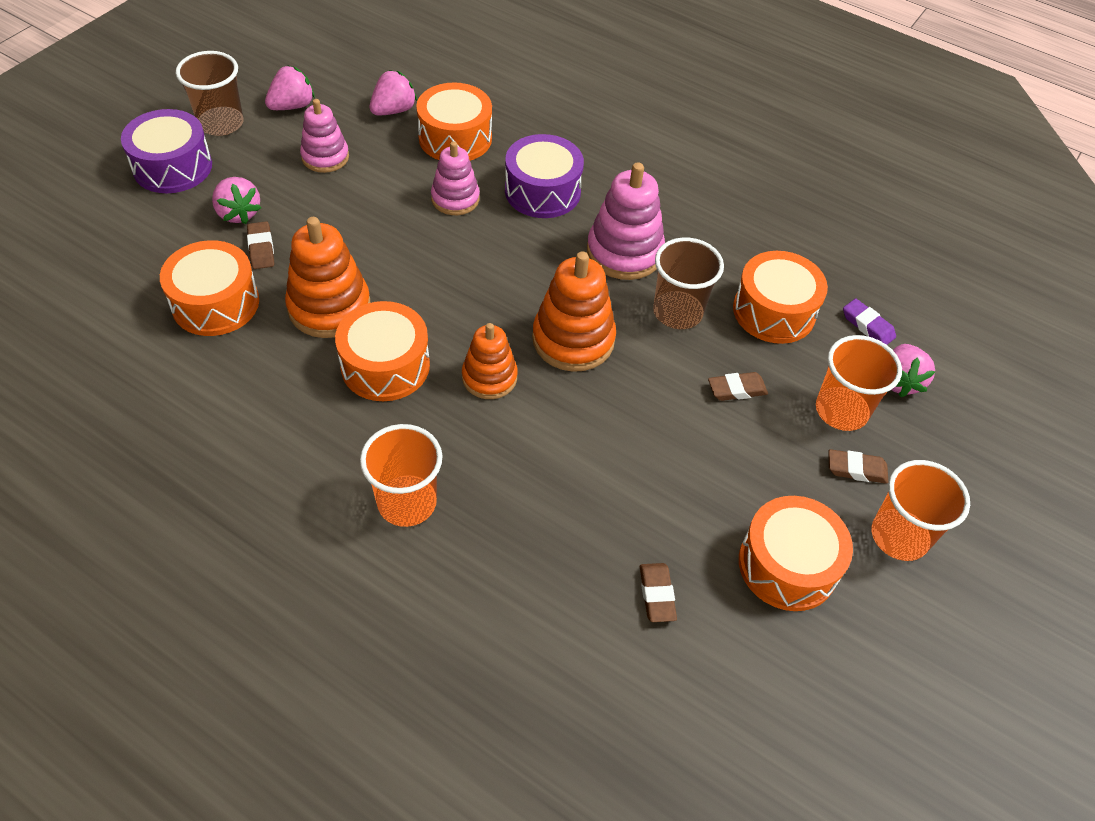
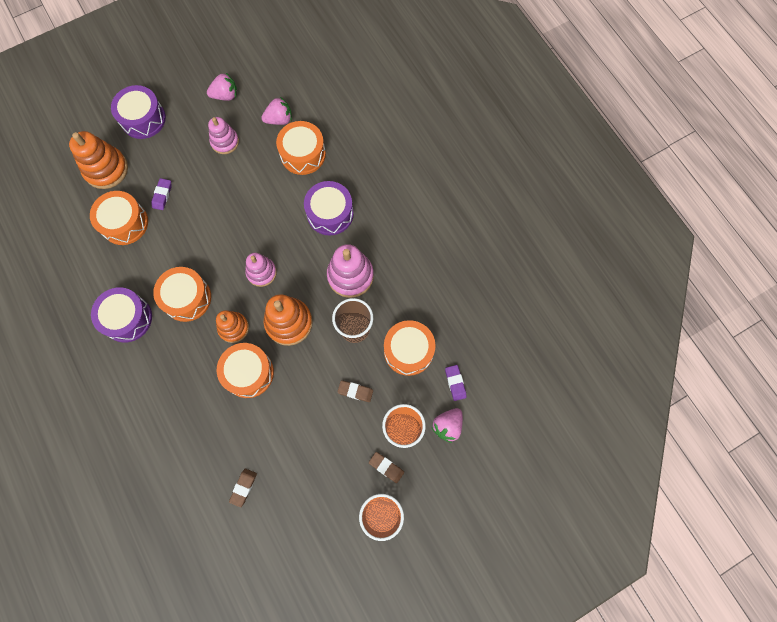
camera: 30 degrees right, 20 degrees up
(221, 123) = (181, 95): brown cup -> none
(238, 213) = (162, 166): pink strawberry -> none
(261, 248) = (162, 195): brown eraser -> purple eraser
(296, 429) = (127, 318): none -> purple drum
(329, 307) = (177, 249): orange stacking toy -> orange stacking toy (106, 169)
(407, 502) = (157, 383): orange cup -> none
(455, 199) = (279, 200): pink stacking toy -> pink stacking toy (261, 272)
(787, 565) = (315, 502): orange drum -> orange drum (248, 373)

